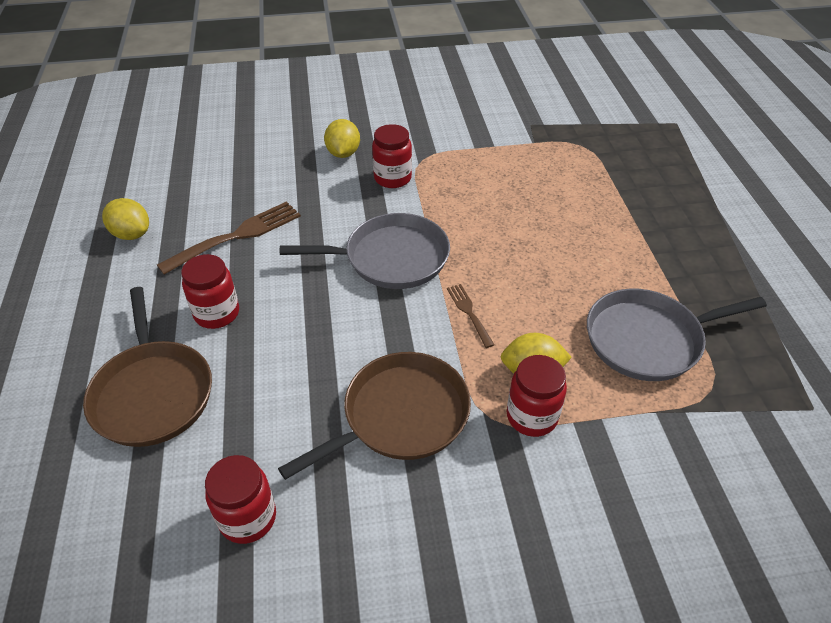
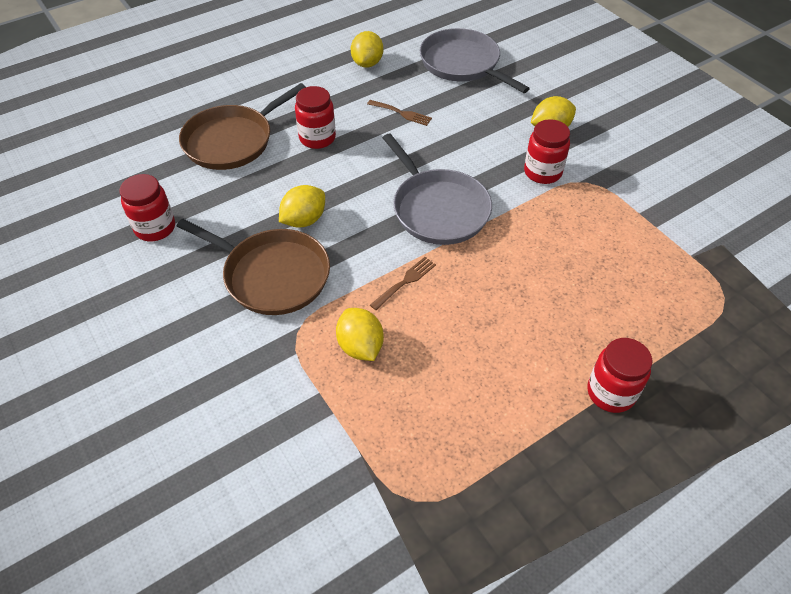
camera: 65 degrees right, 5 degrees up
(237, 236) = (401, 113): brown fork -> brown fork, size x0.53
(336, 364) = (304, 220): none -> yellow lemon
(532, 416) = (311, 360): red jar -> red jar (611, 392)
(648, 339) = (452, 430): grey pan -> grey pan (463, 64)

